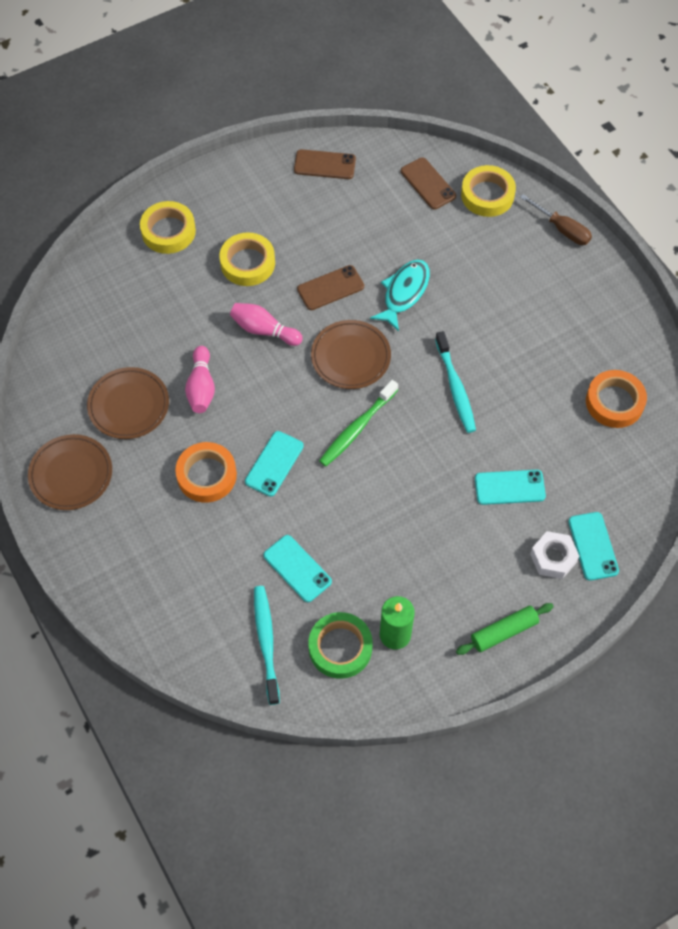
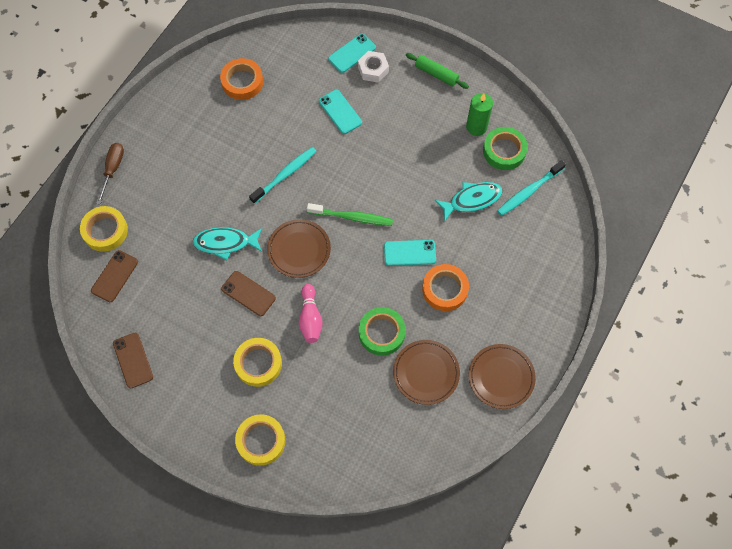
camera: 120 degrees left, 5 degrees up
(201, 387) = (381, 333): pink bowling pin -> green tape
(297, 568) = (472, 200): turquoise phone -> turquoise fish

